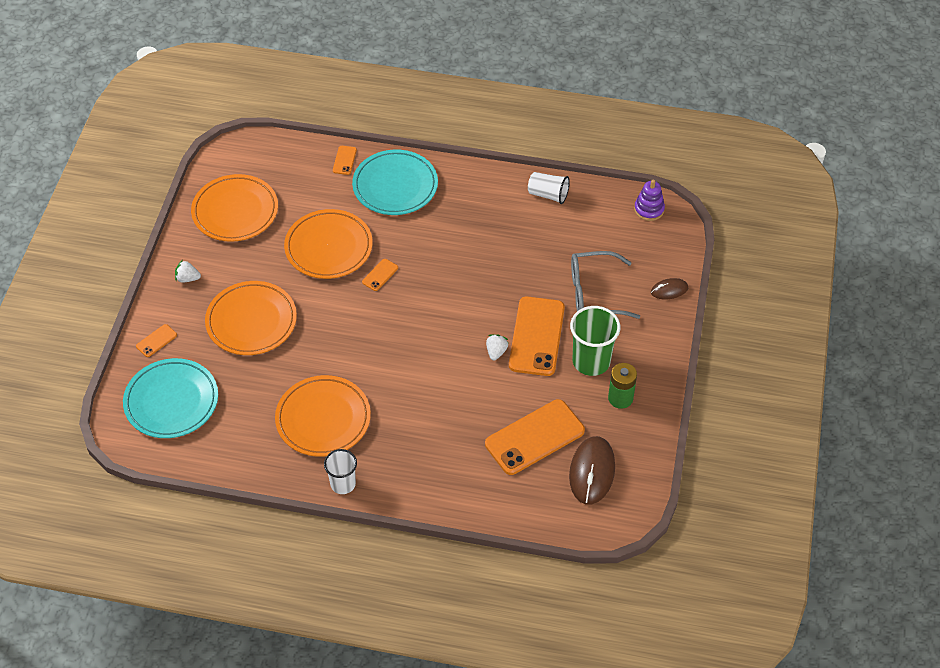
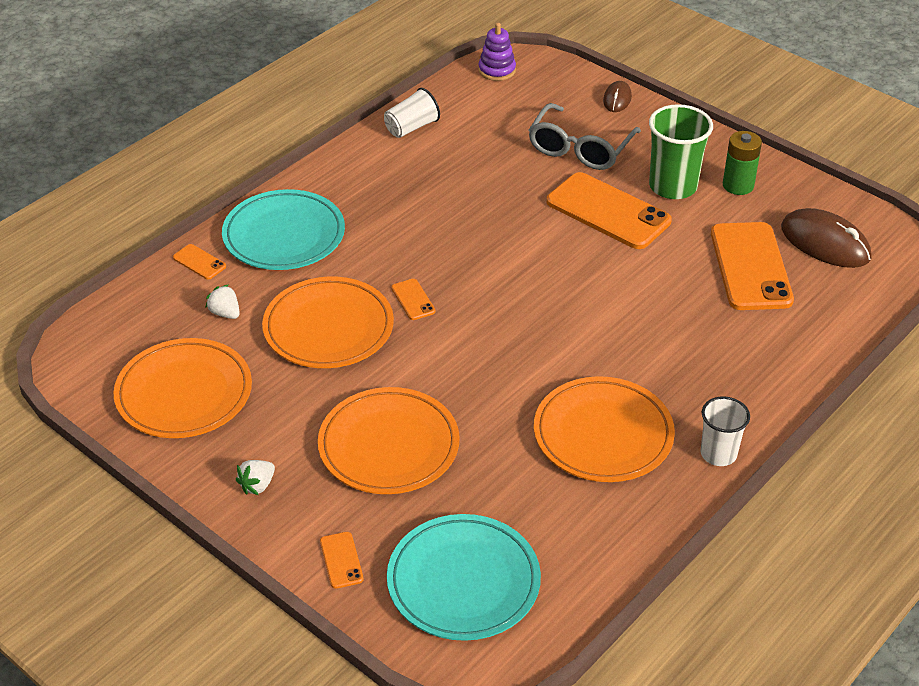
camera: 60 degrees left, 10 degrees down
(496, 352) = (607, 250): white strawberry -> white strawberry (225, 313)

